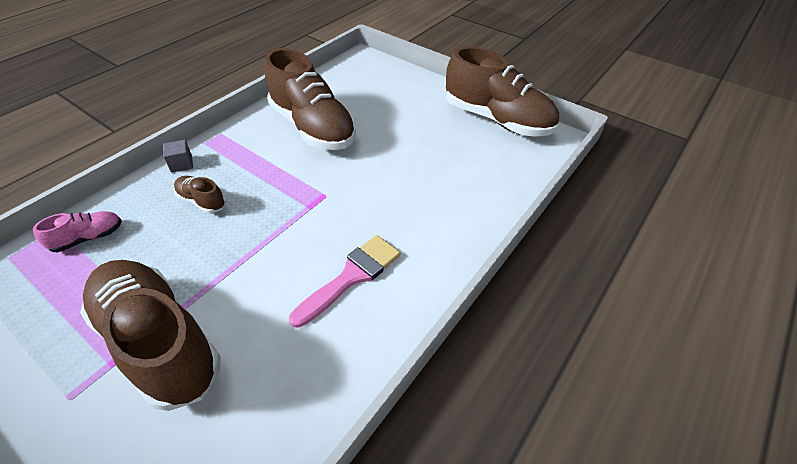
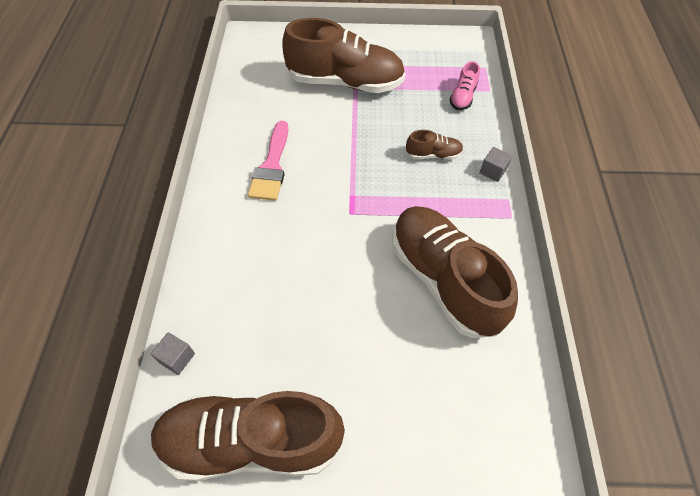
camera: 145 degrees right, 10 degrees up
(312, 127) = (443, 279): brown shoe -> brown shoe turned 45 degrees clockwise
(526, 173) = (177, 358): none -> grey cube

